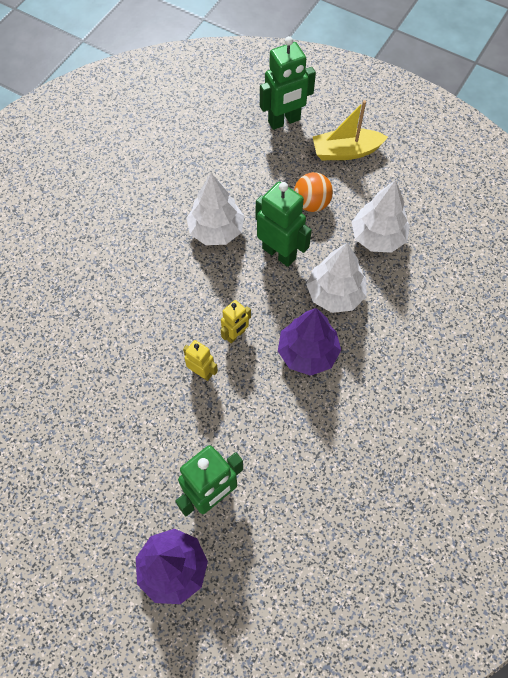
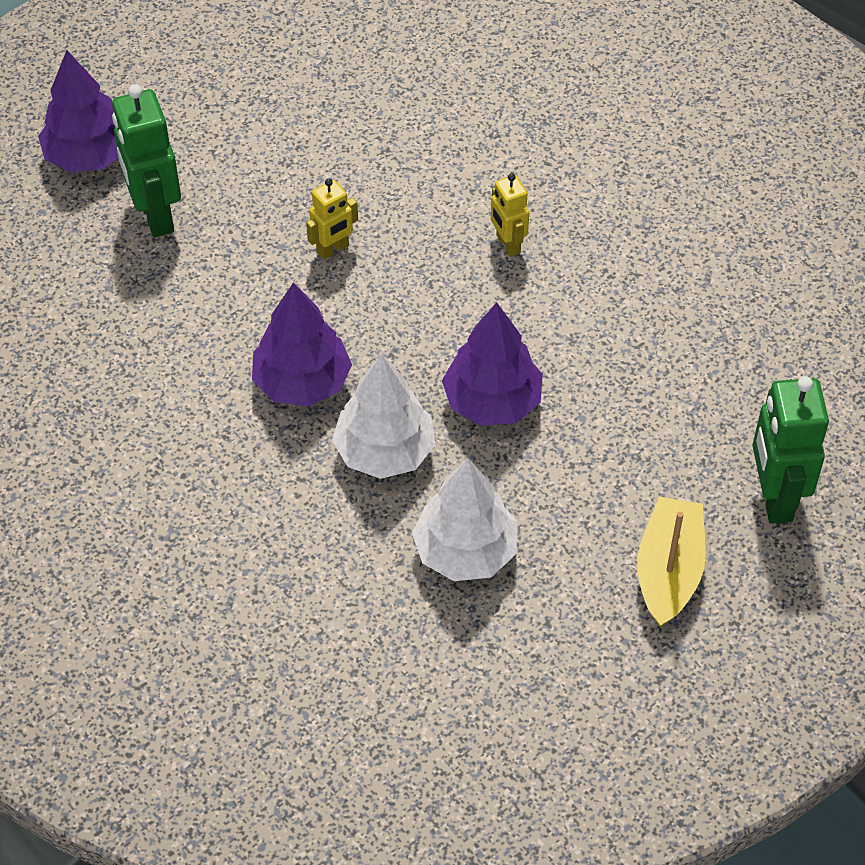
camera: 110 degrees right, 10 degrees down
(216, 230) = (571, 331): white tree -> none
(235, 335) = (373, 304): yellow robot -> yellow robot (507, 244)
(279, 253) = (492, 401): green robot -> purple tree
(312, 203) = (573, 479): orange ball -> none

